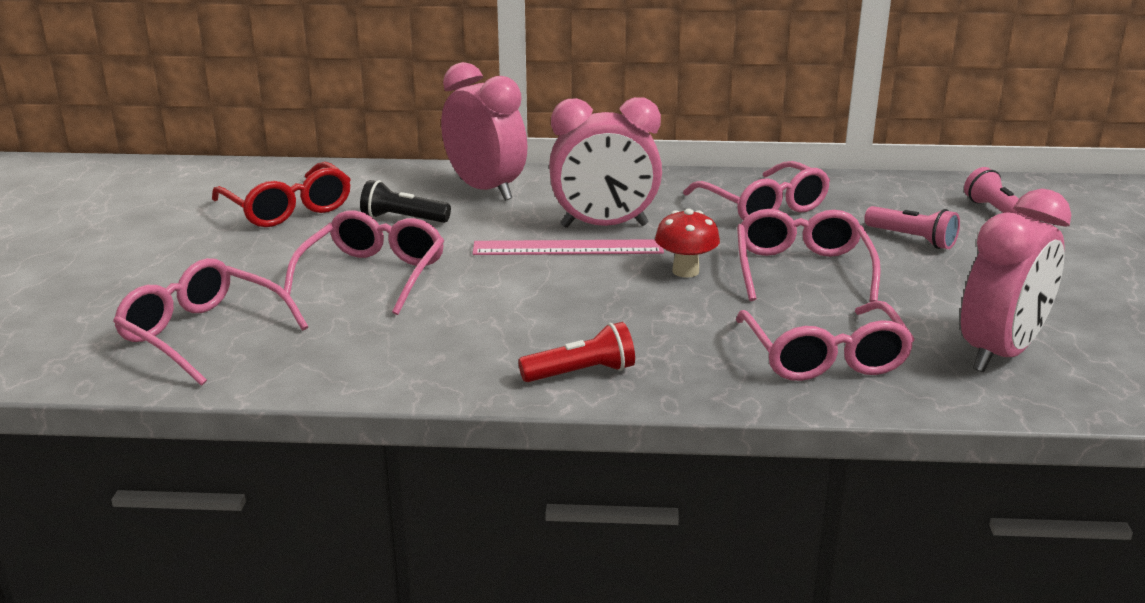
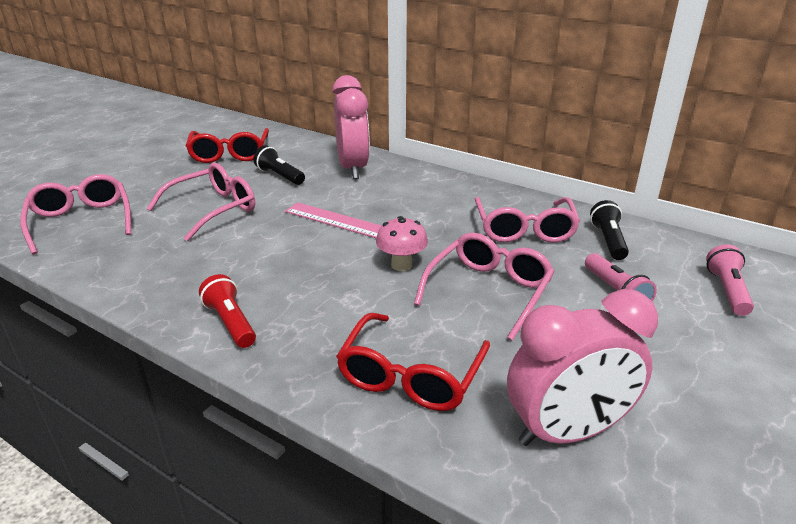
camera: 30 degrees right, 5 degrees up
(581, 373) = (230, 323): red flashlight -> red flashlight turned 135 degrees counterclockwise
(604, 226) = (392, 214): pink clock -> none
(685, 271) = (401, 265): red mushroom -> pink mushroom
(823, 356) = (411, 374): pink glasses -> red glasses
(854, 197) = (608, 241): none -> black flashlight

